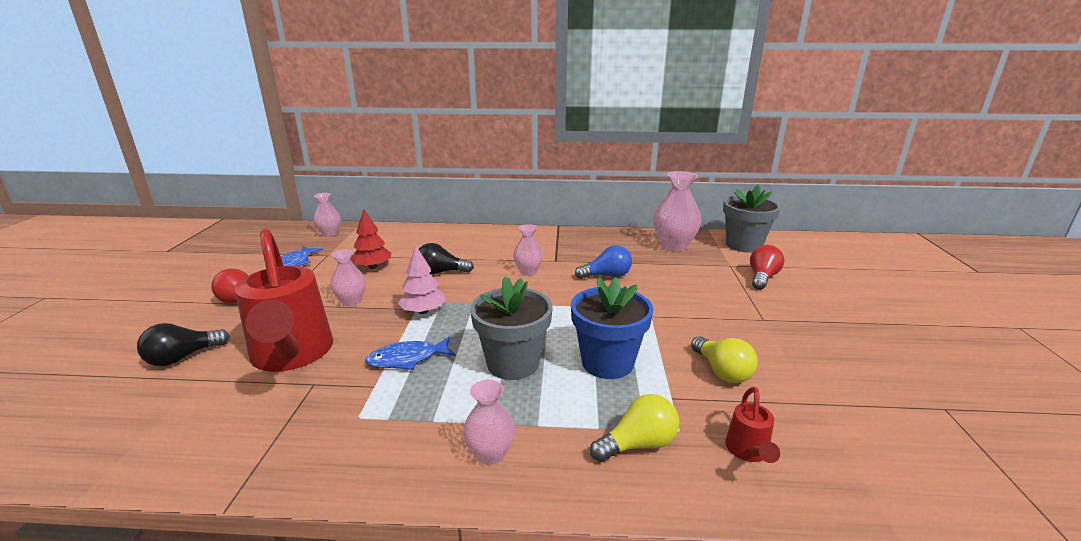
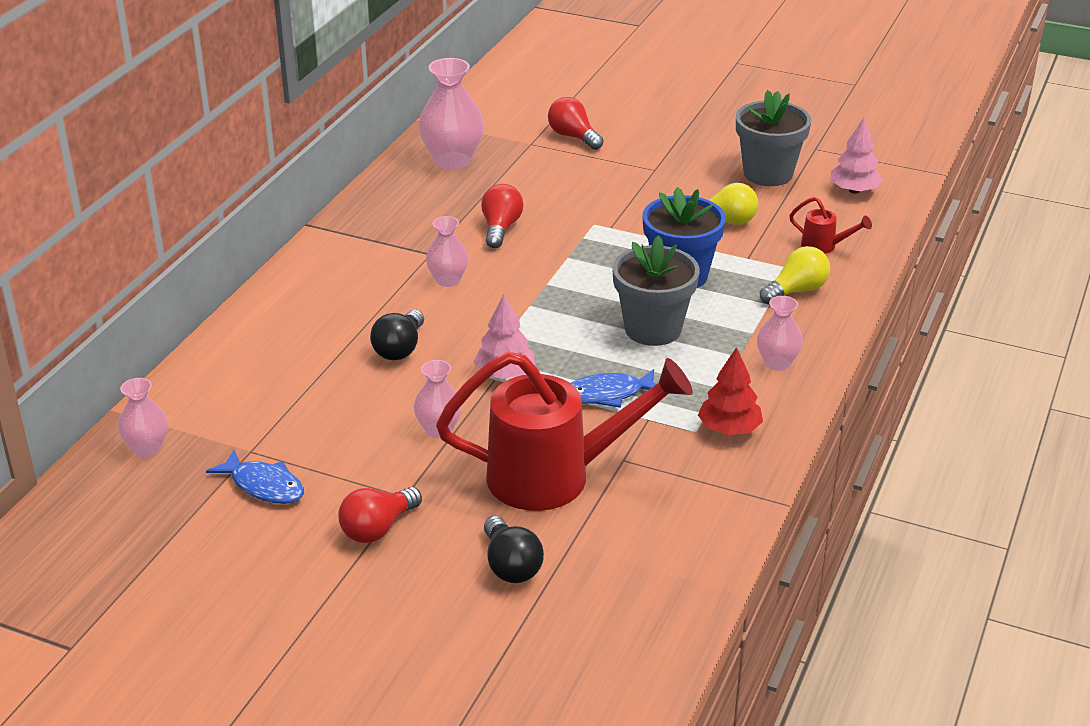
camera: 70 degrees left, 10 degrees up
(372, 267) = (335, 407): red tree -> red tree (729, 429)
(407, 359) = (608, 394): blue fish -> blue fish turned 75 degrees clockwise
(607, 276) = (500, 228): blue light bulb -> red light bulb
(638, 444) = (796, 291): yellow light bulb -> yellow light bulb turned 60 degrees clockwise
(743, 245) = (486, 116): grey flower pot -> grey flower pot (768, 174)
(900, 458) = (854, 190): none -> pink tree

